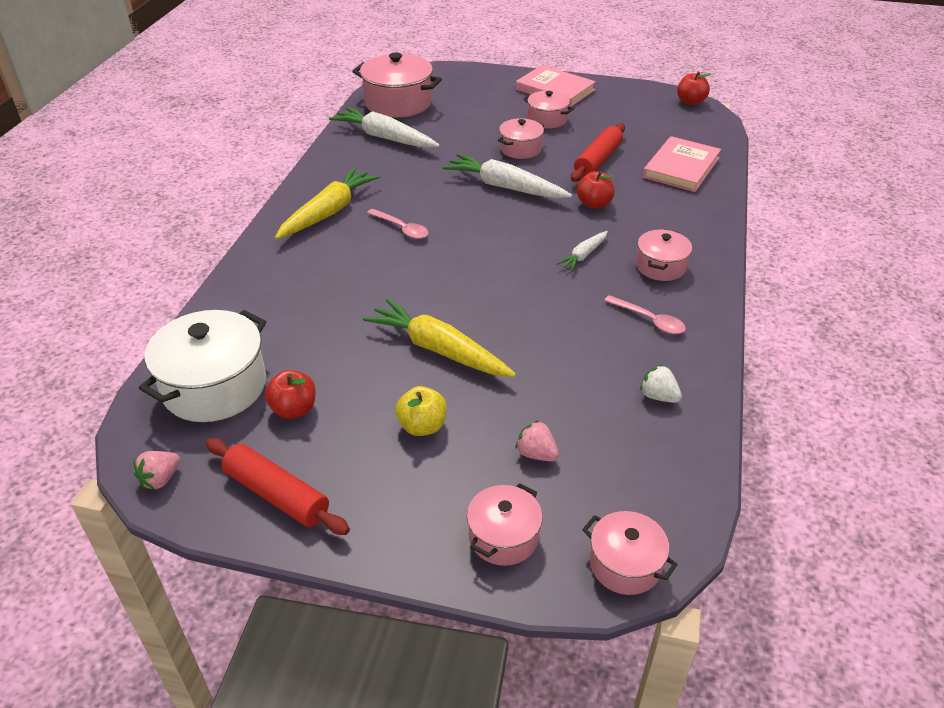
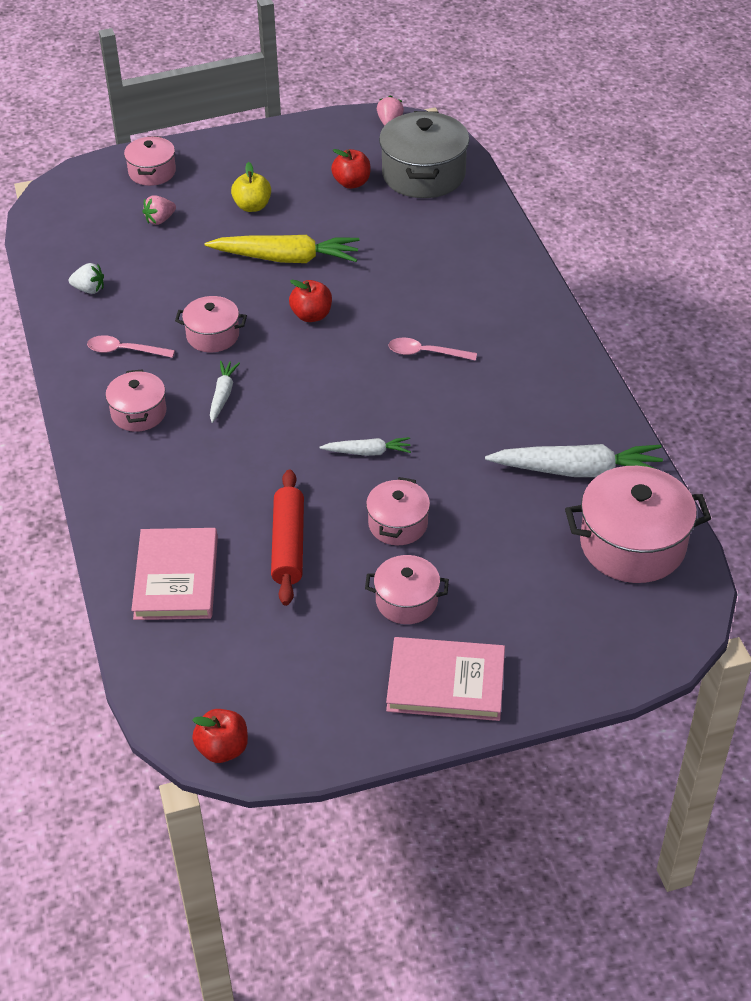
camera: 150 degrees right, 5 degrees up
(214, 386) = (423, 174): white pot -> grey pot
(277, 494) = (310, 141): red rolling pin -> none
(329, 212) = (517, 342): yellow carrot -> none
(505, 187) = (368, 452): white carrot -> white carrot, size x0.52
(536, 454) = (160, 220): pink strawberry -> pink strawberry turned 135 degrees clockwise
(594, 204) = (251, 469): red apple -> red apple (311, 315)
(625, 565) = (69, 186): pink pot -> pink pot (212, 335)

